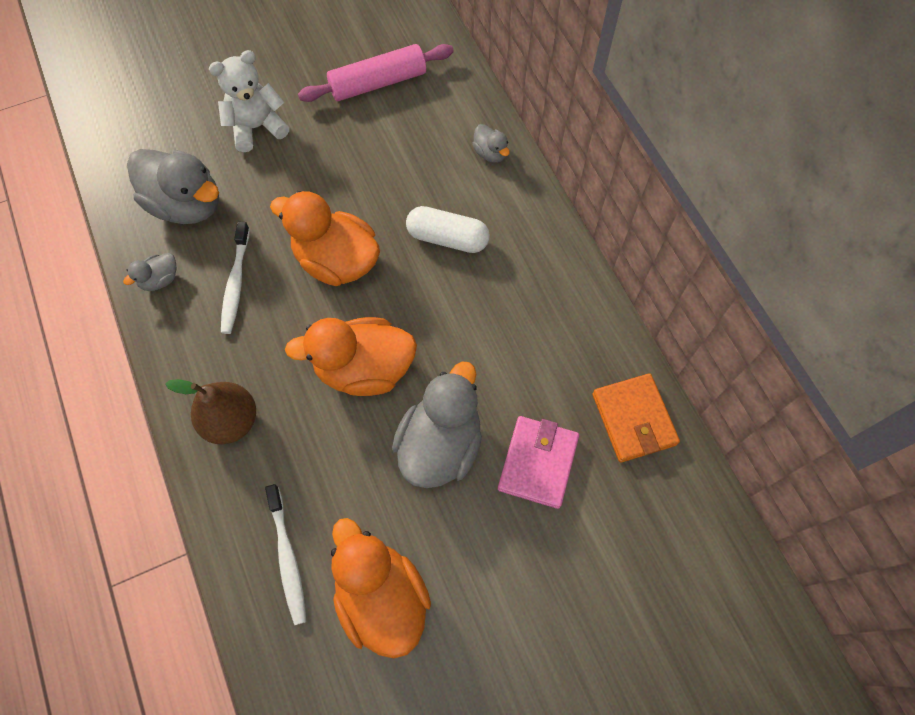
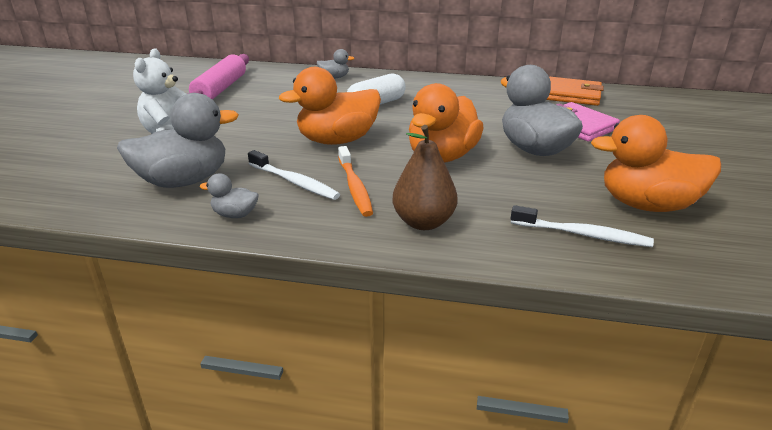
camera: 55 degrees left, 35 degrees down
(160, 280) = (235, 214): grey duck -> grey duck turned 105 degrees clockwise
(256, 334) = (355, 187): none -> orange toothbrush

